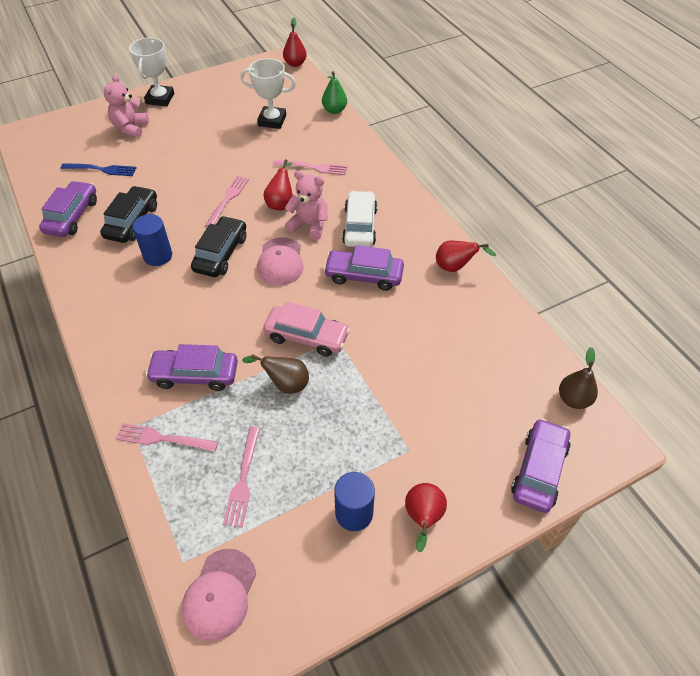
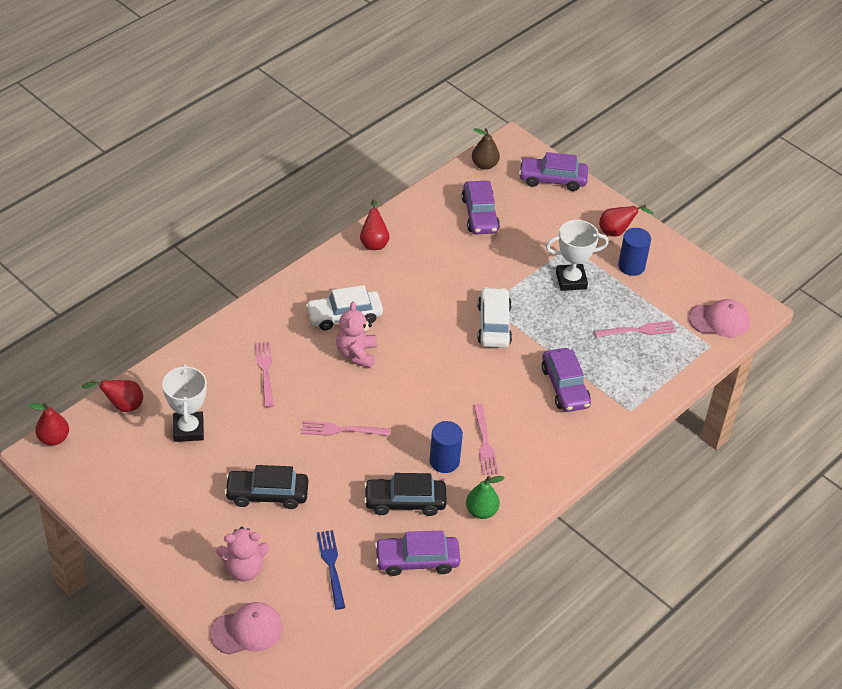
camera: 110 degrees left, 5 degrees down
(160, 99) = (171, 561): white trophy -> white trophy (571, 280)
(163, 438) = (630, 387): pink fork -> pink fork (484, 443)
(221, 253) = (421, 412): black car -> black car (267, 494)
(280, 262) = (415, 364): pink cap -> pink cap (247, 630)
(281, 203) = (332, 384): red pear -> red pear (122, 405)
(285, 384) = (547, 327): brown pear -> none
(306, 336) = (494, 325): pink car -> white car
(334, 110) = (151, 376): green pear -> green pear (481, 511)
(364, 275) = (408, 301): purple car -> purple car (479, 215)

